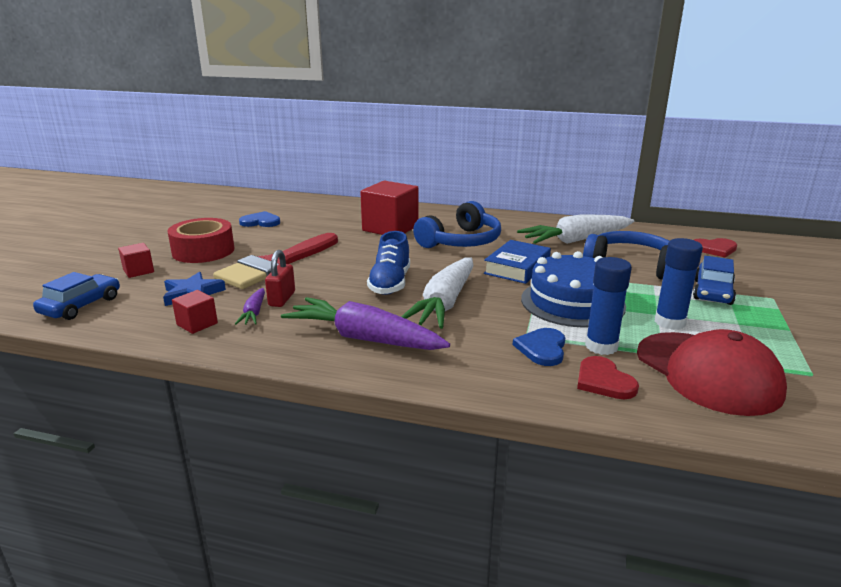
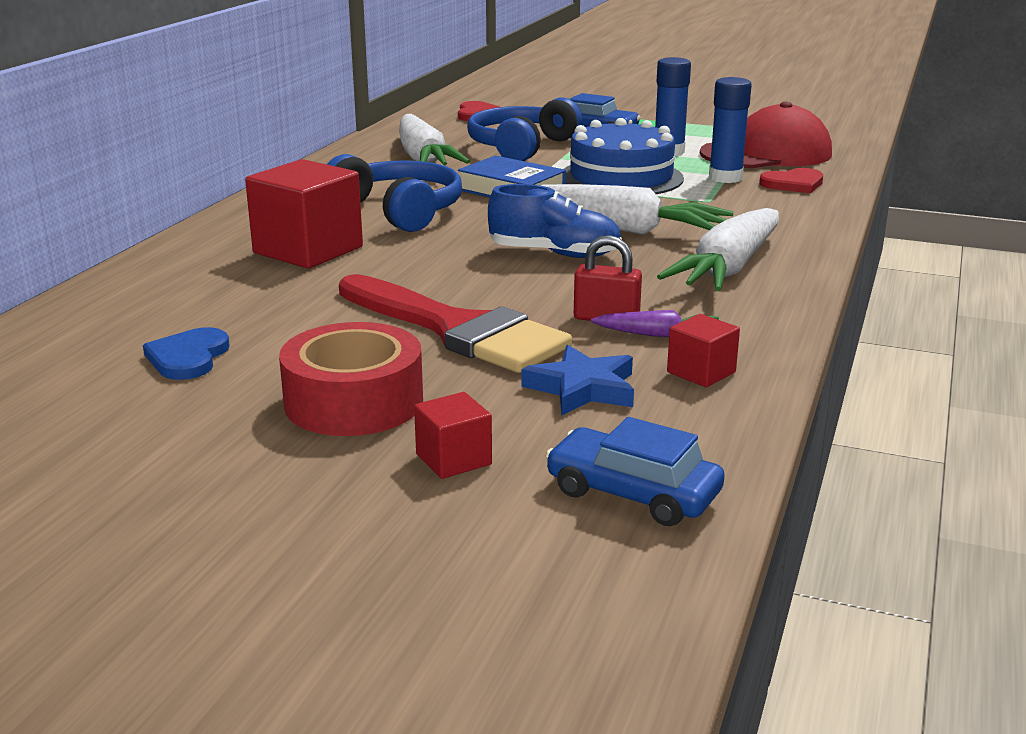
camera: 85 degrees left, 0 degrees up
(364, 338) = (728, 269): purple carrot -> white carrot
(542, 348) = (735, 197): blue heart -> none

